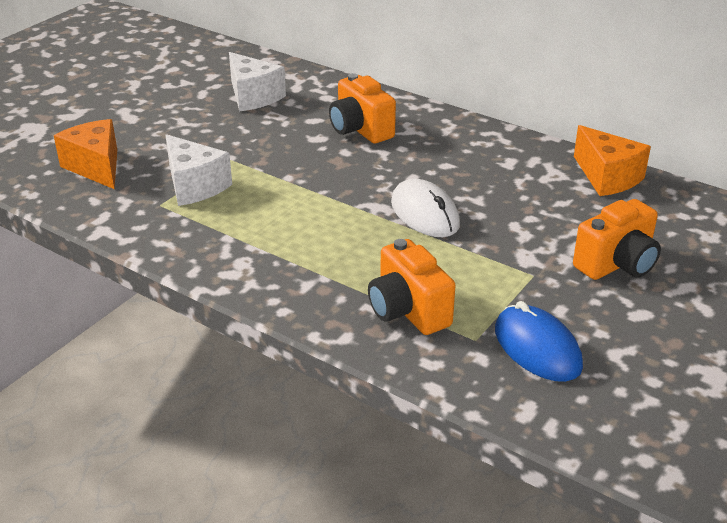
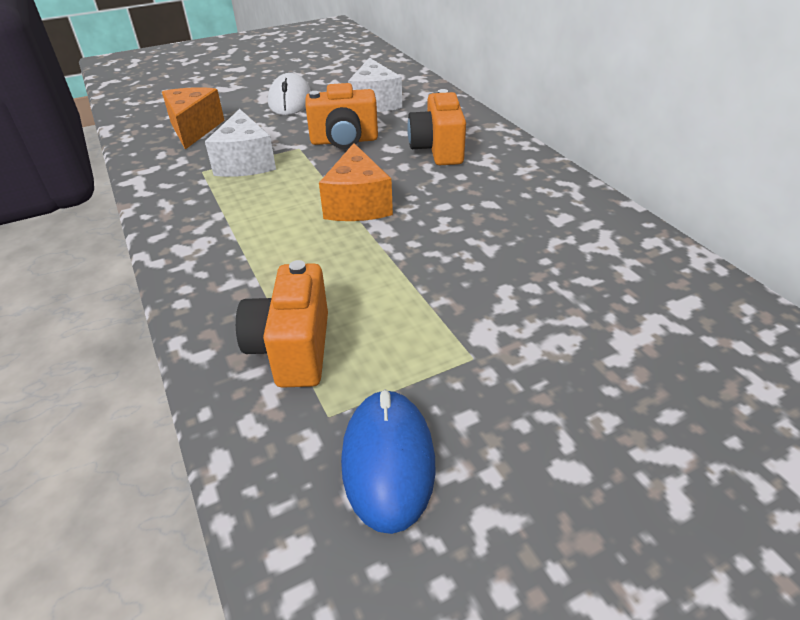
camera: 30 degrees right, 5 degrees up
(425, 214) = (418, 246): white mouse -> white mouse (290, 100)
(607, 177) = (669, 267): orange cheese -> orange cheese (357, 204)
(617, 264) = (593, 383): orange camera -> orange camera (344, 141)

